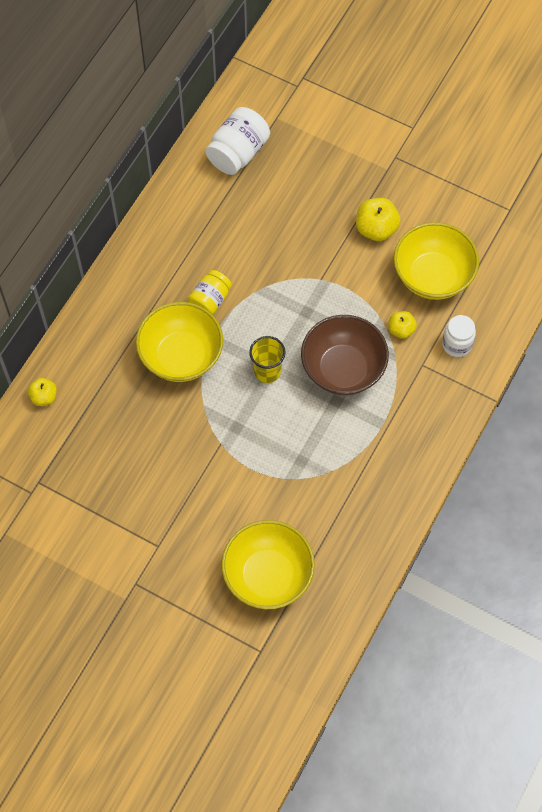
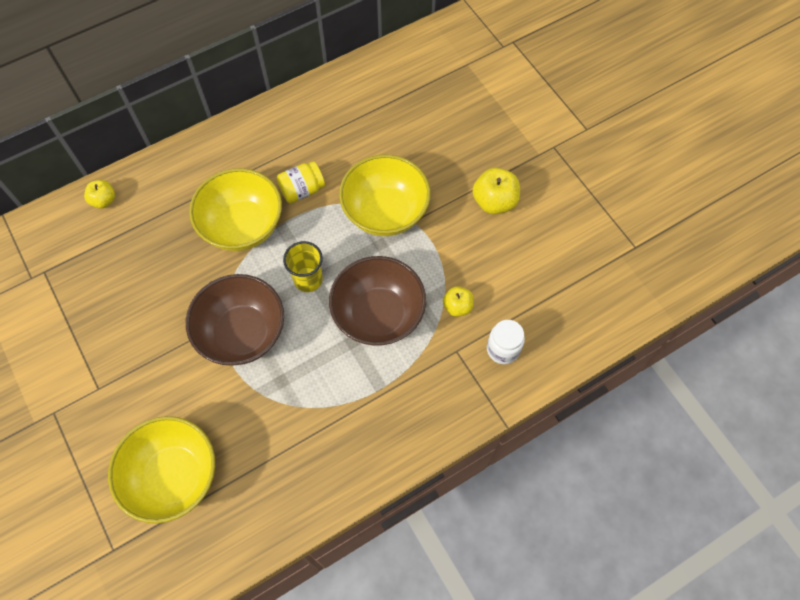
camera: 30 degrees right, 0 degrees up
(238, 153) = (413, 77): white jar -> none
(244, 441) = (242, 333): none -> brown bowl
(432, 276) = (520, 272): yellow bowl -> yellow bowl (385, 212)

